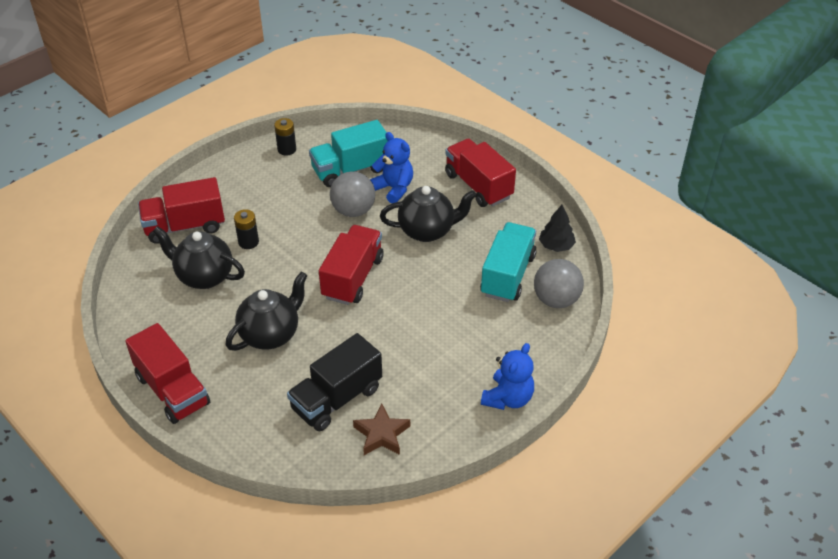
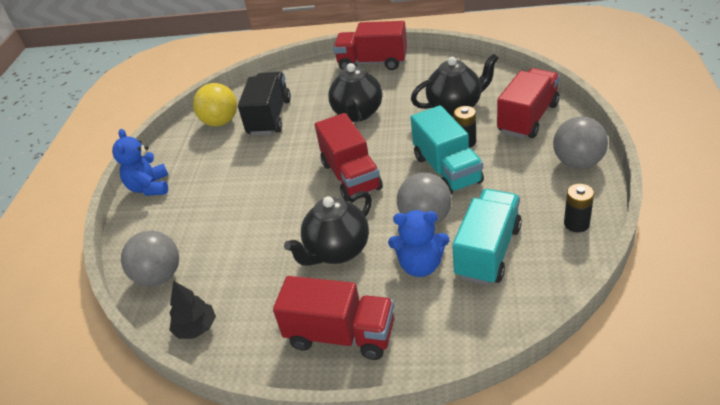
camera: 145 degrees right, 5 degrees down
(221, 176) = (578, 163): none -> grey ball
(381, 434) = (220, 122): brown star -> yellow ball
(507, 275) = (222, 266): turquoise truck -> turquoise truck (447, 169)

